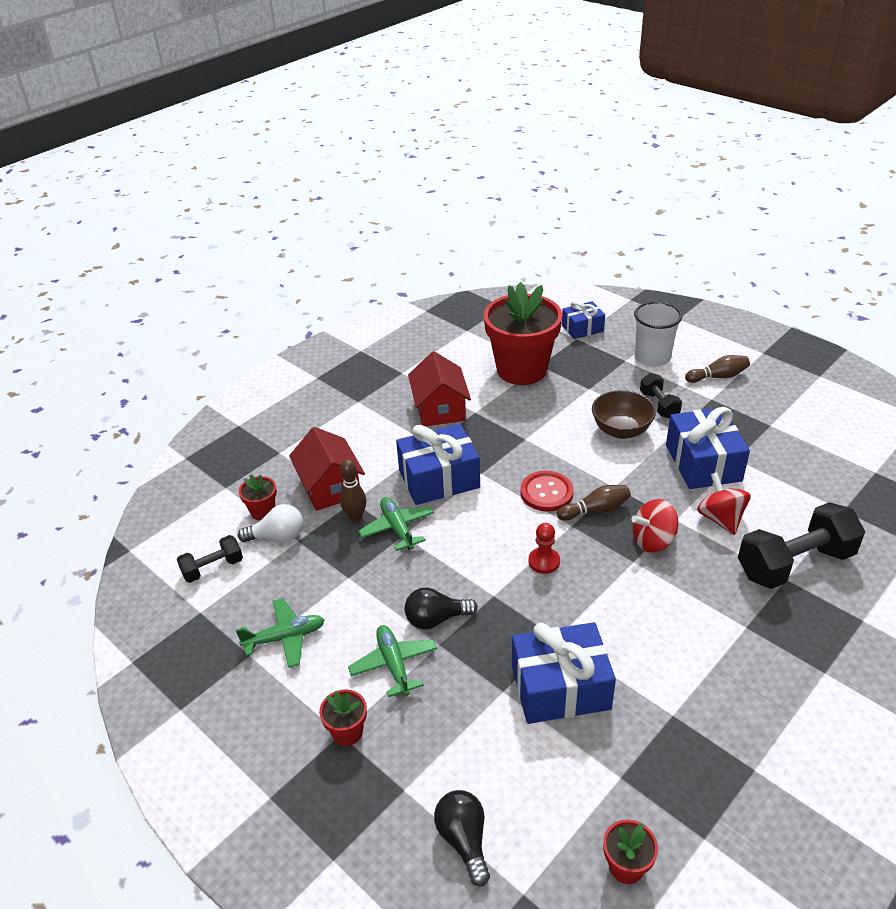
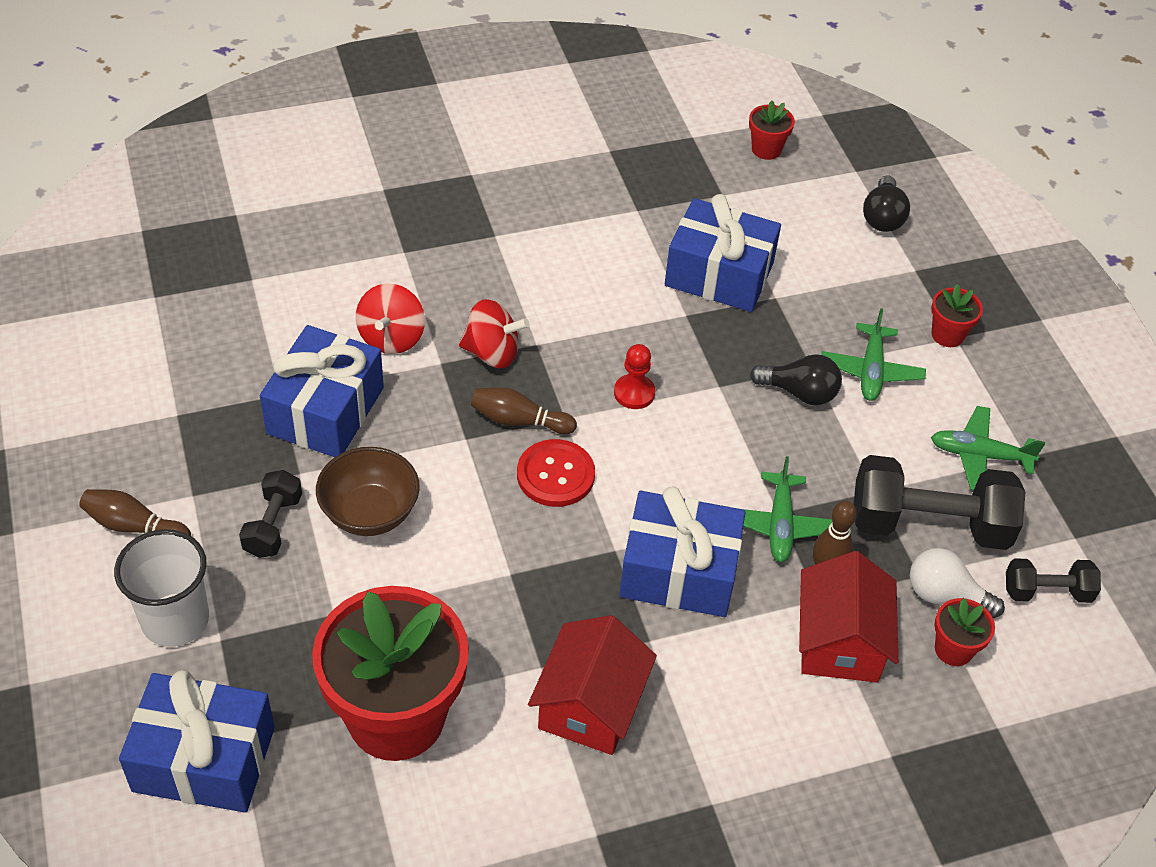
camera: 155 degrees left, 10 degrees up
(582, 328) = (204, 759): blue gift -> blue gift, size x1.68
(795, 564) = (377, 259): black dumbbell -> black dumbbell (928, 524)

